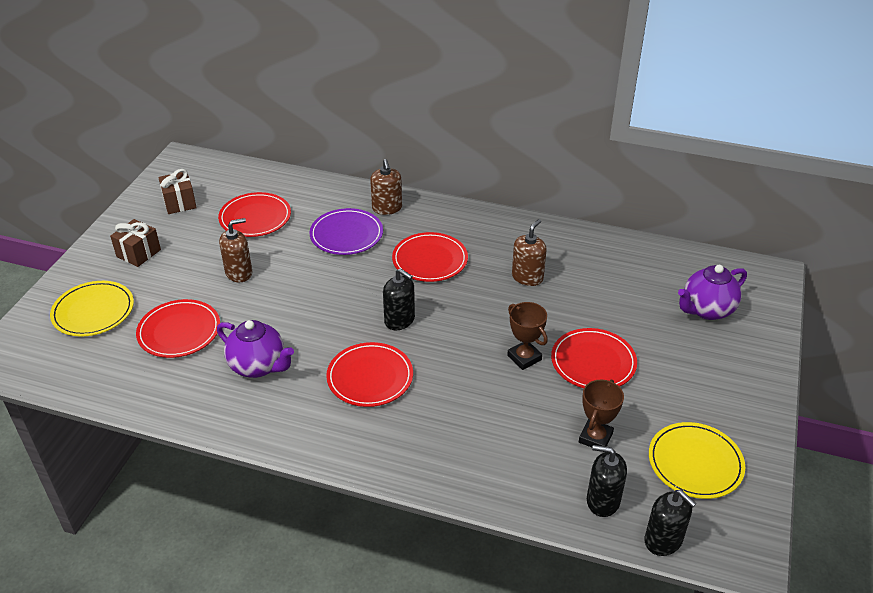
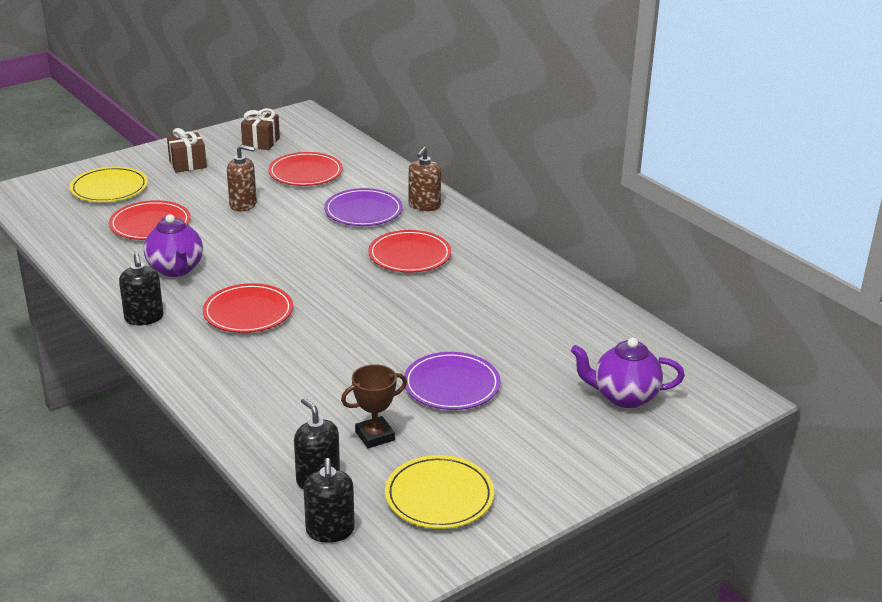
camera: 35 degrees right, 10 degrees down
(399, 320) = (325, 285): black soap dispenser -> black soap dispenser (144, 318)
(524, 358) = (393, 355): brown trophy -> none
(527, 277) = (480, 301): brown soap dispenser -> none
(593, 362) = (451, 385): red plate -> purple plate

